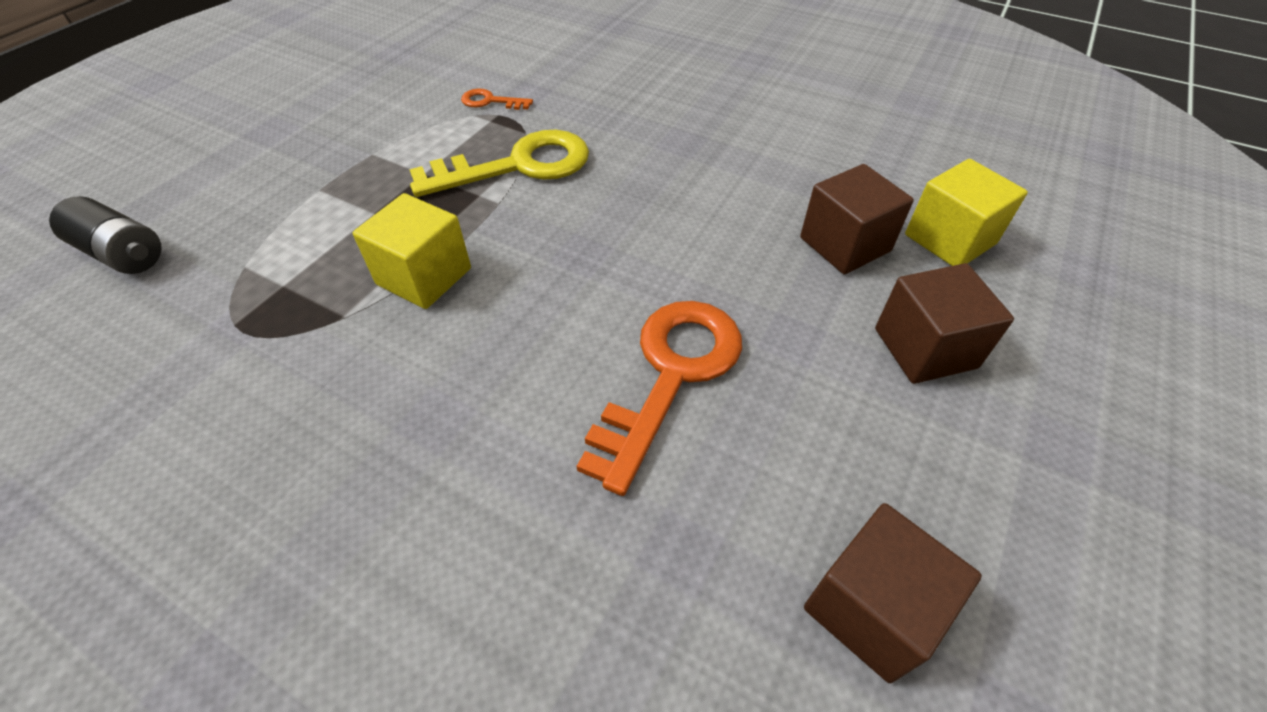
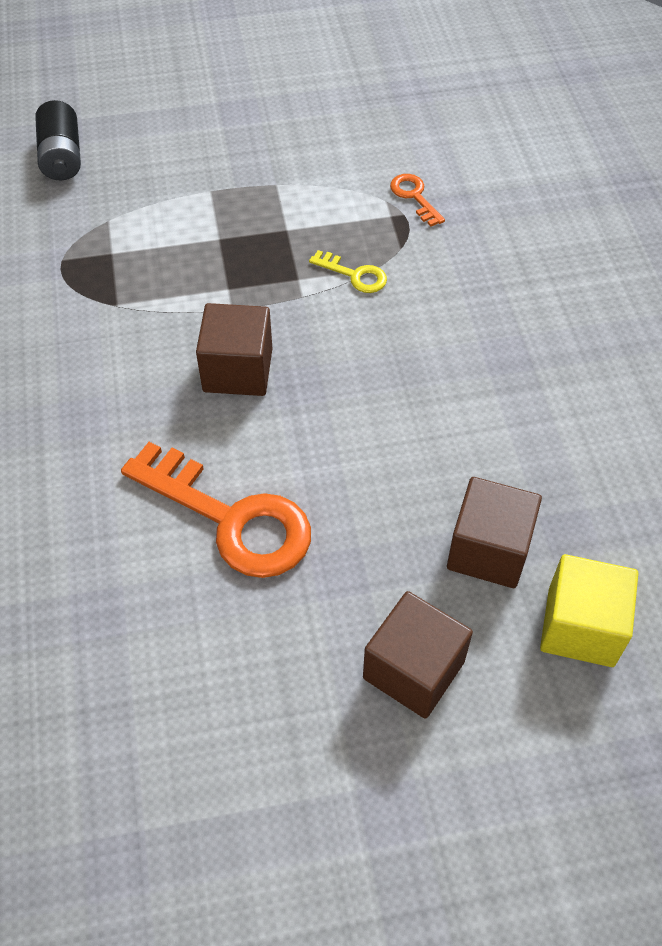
camera: 50 degrees right, 5 degrees up
(424, 276) = (188, 315): yellow cube -> none
(517, 166) = (354, 275): yellow key -> yellow key, size x0.45
(670, 375) = (231, 518): orange key -> orange key turned 45 degrees clockwise
(871, 608) = (139, 744): brown cube -> brown cube (238, 370)

